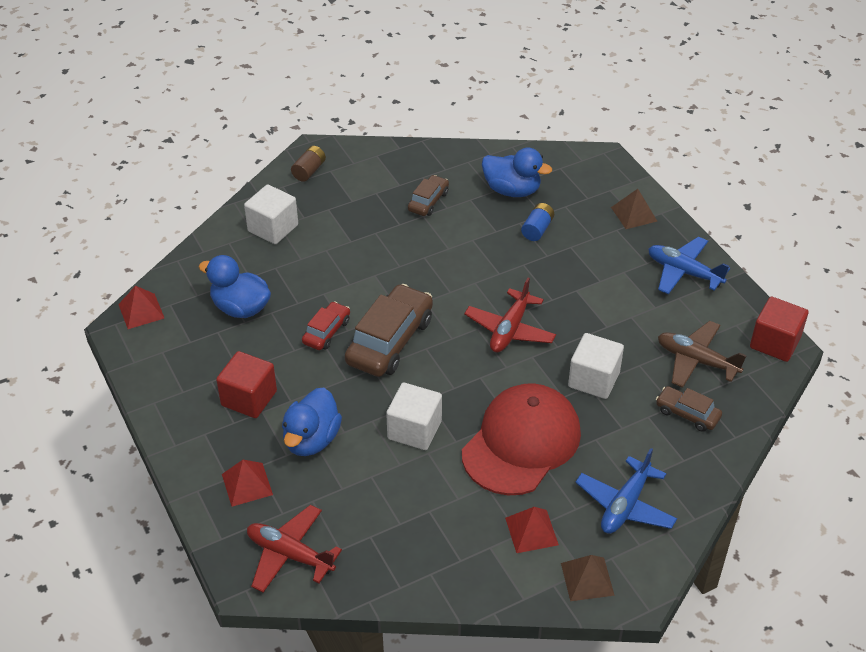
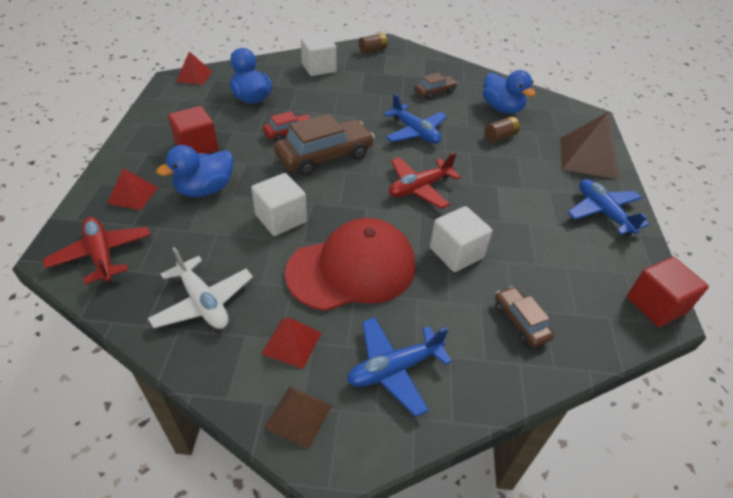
camera: 30 degrees right, 0 degrees up
(427, 541) = (203, 302): none -> white plane
(452, 265) = (415, 132): none -> blue plane
(537, 229) = (500, 137): blue battery -> brown battery
(633, 214) = (588, 157): brown pyramid -> brown pyramid, size x1.77
(696, 361) = (563, 283): brown plane -> none

